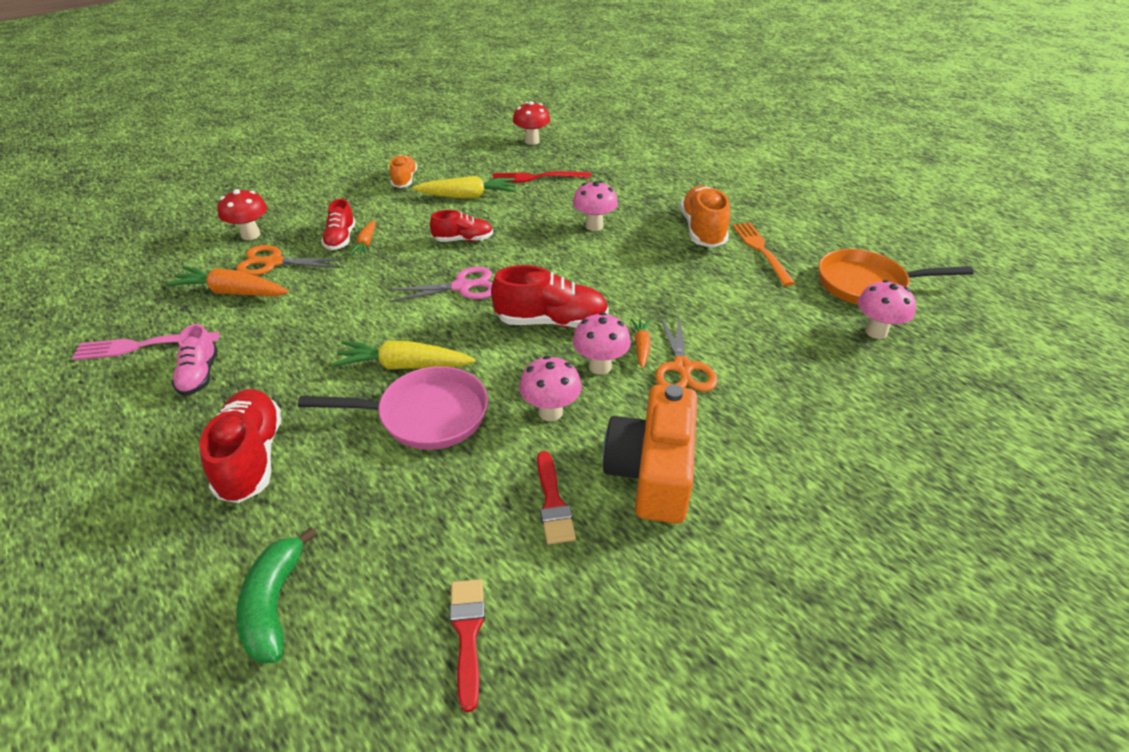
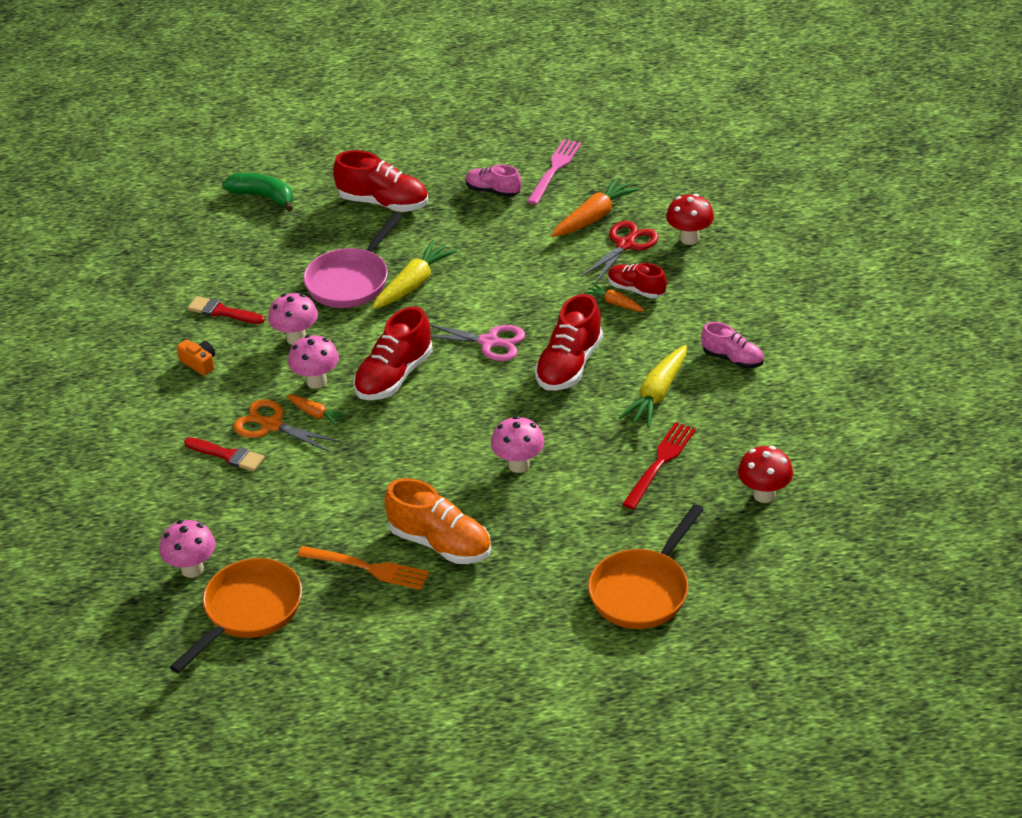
camera: 125 degrees right, 0 degrees up
(273, 262) = (626, 244): orange scissors -> red scissors
(404, 180) = (732, 359): orange shoe -> pink shoe
(463, 240) = (569, 365): red shoe -> red shoe, size x1.62
(463, 286) = (490, 342): pink scissors -> pink scissors turned 90 degrees counterclockwise
(467, 634) = (177, 254): red brush -> red brush (228, 455)
(652, 155) = (642, 591): none -> orange pan
(652, 472) = (199, 363): orange camera -> orange camera, size x0.42

